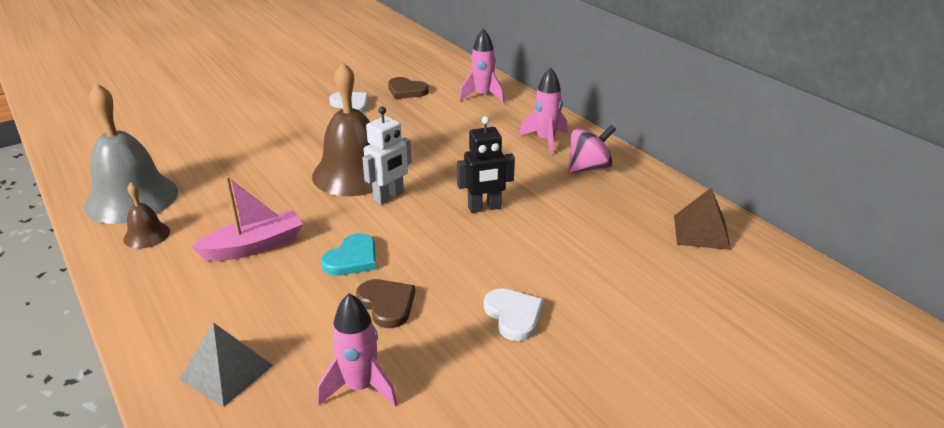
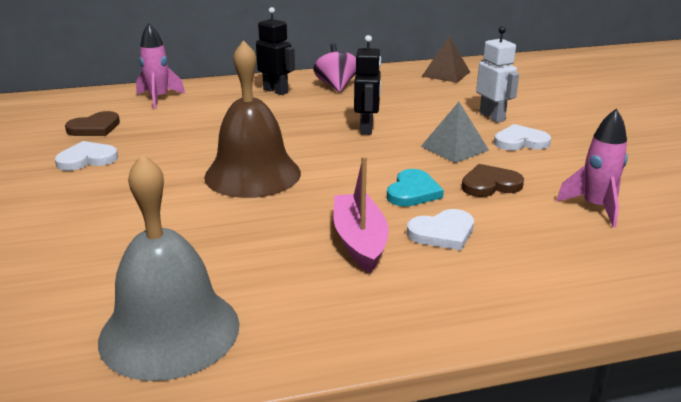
camera: 70 degrees left, 5 degrees down
(146, 235) = (283, 317): brown bell -> none
(226, 372) = (569, 268): grey pyramid -> grey pyramid (454, 148)
(277, 287) = (442, 233): none -> white heart
(352, 259) = (413, 192): turquoise heart -> turquoise heart turned 60 degrees clockwise
(389, 197) = (315, 163): white robot -> white robot (492, 117)
(545, 140) = (276, 91): pink rocket -> black robot

